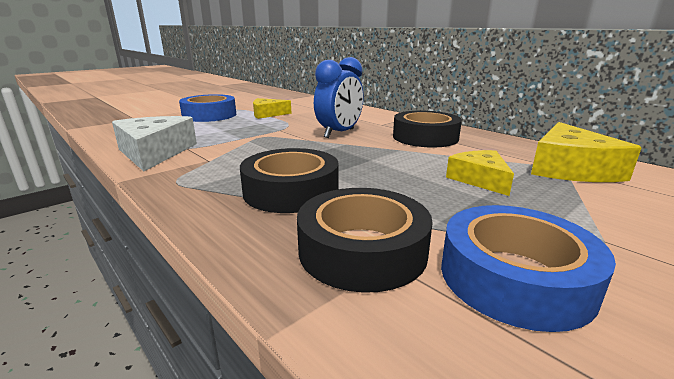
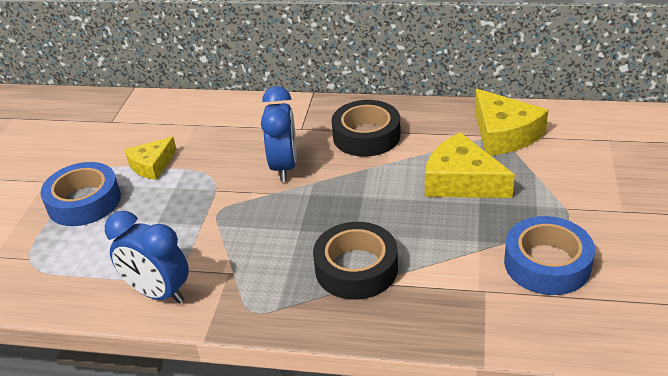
camera: 35 degrees left, 15 degrees up
(154, 152) = (158, 293): white cheese -> blue clock
(362, 250) = (463, 291): black tape -> none
(480, 179) = (461, 181): yellow cheese -> yellow cheese, size x1.58

